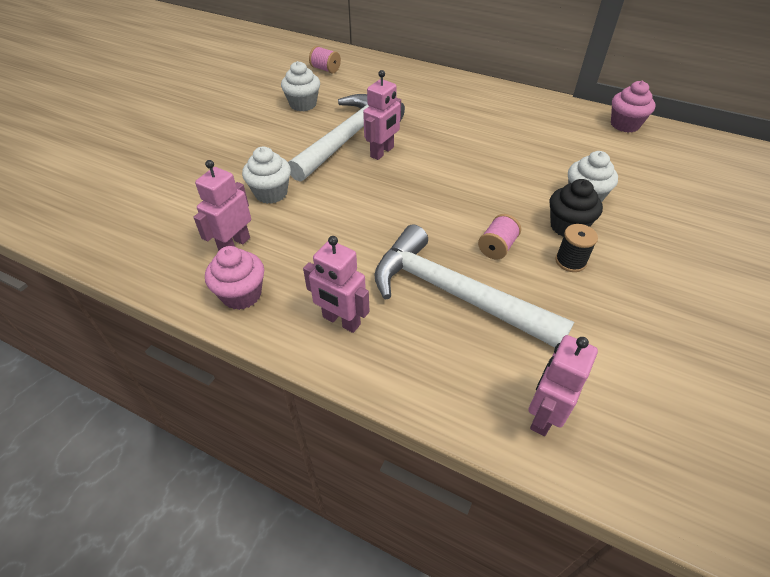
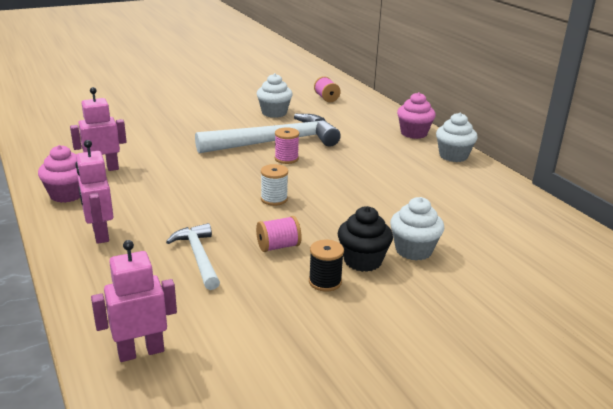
camera: 35 degrees right, 20 degrees down
(271, 193) = (170, 152): white cupcake -> white cupcake (453, 156)
(382, 152) = (286, 159): pink robot -> pink spool
(430, 200) = (274, 199): none -> white spool
(455, 293) = (198, 256): white hammer -> white hammer, size x0.53
(624, 125) = (553, 220): pink cupcake -> pink cupcake (414, 133)

